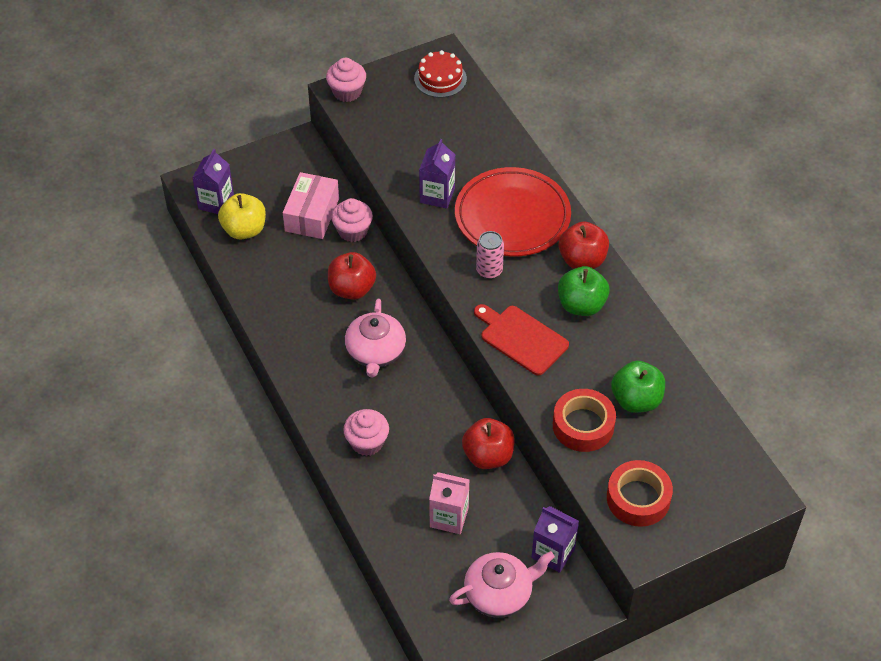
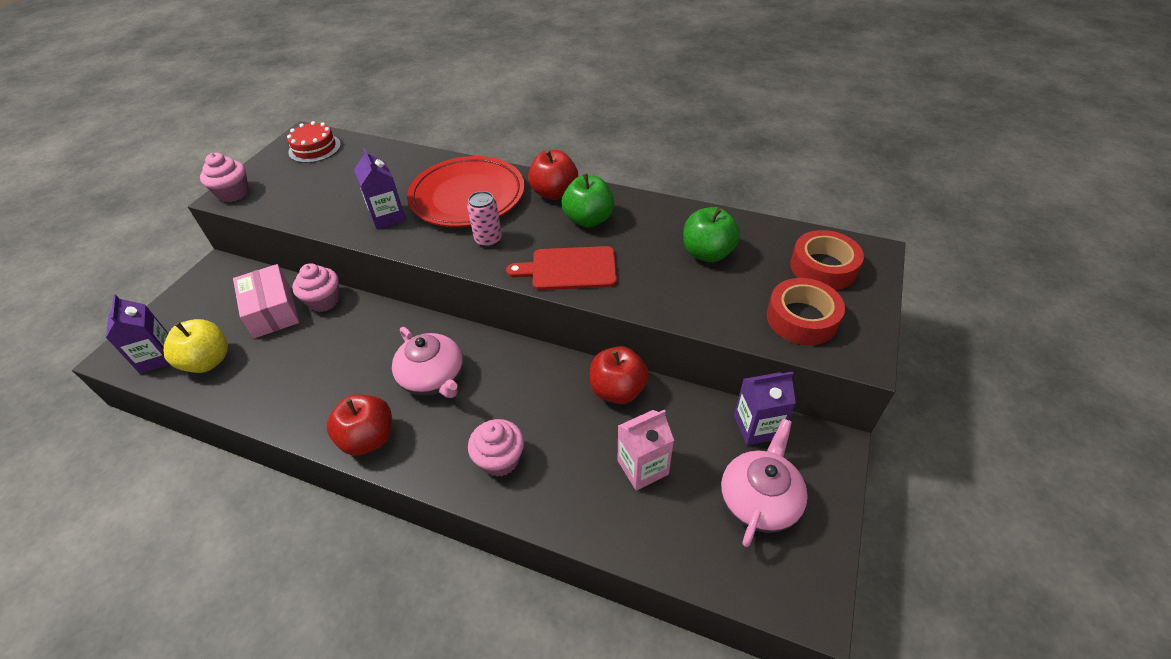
camera: 40 degrees left, 5 degrees down
(352, 289) = (363, 343): red apple -> red apple (368, 438)
(583, 425) = (693, 296): red tape -> red tape (823, 267)

